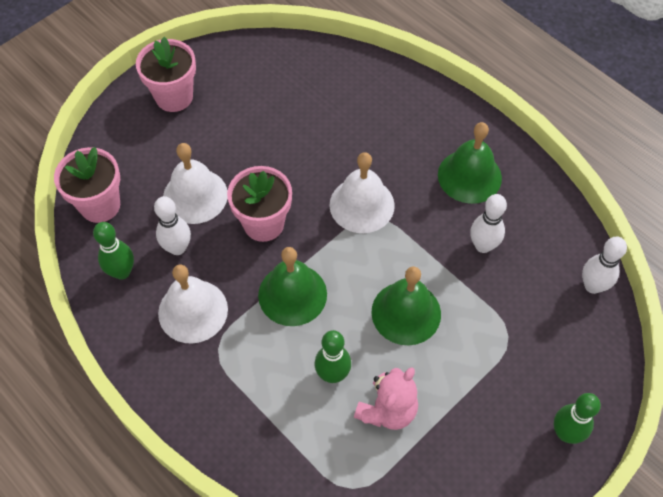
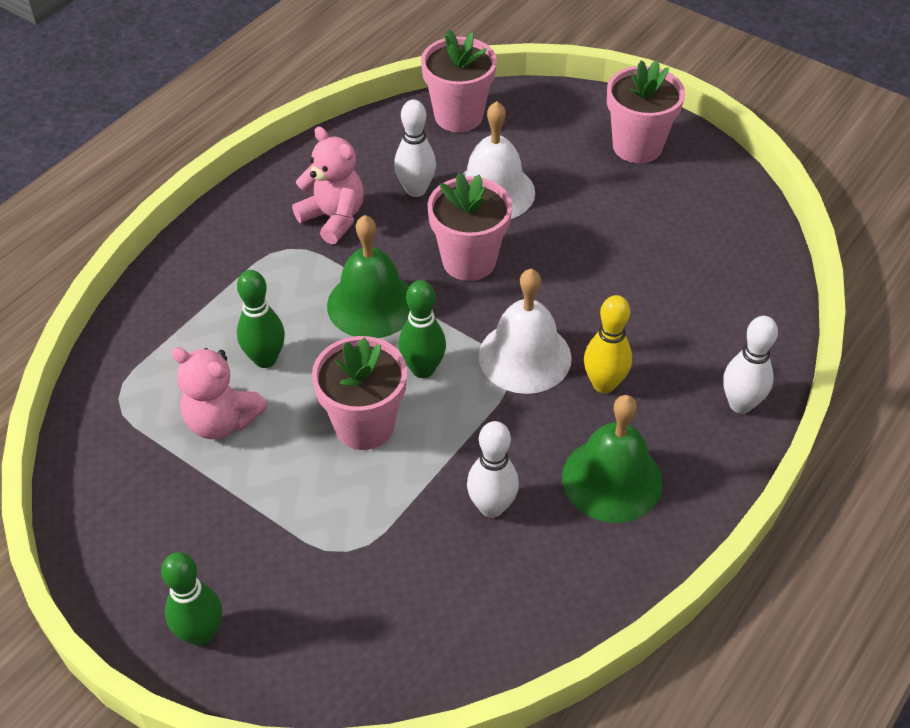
camera: 80 degrees right, 10 degrees down
(122, 272) = (374, 151): green bowling pin -> green bowling pin (423, 369)
(193, 311) = (333, 218): white bell -> pink teddy bear
(393, 164) = (604, 384): none -> yellow bowling pin
(406, 313) = (364, 425): green bell -> pink flower pot
(592, 286) = (451, 663): white bowling pin -> white bowling pin (740, 404)

